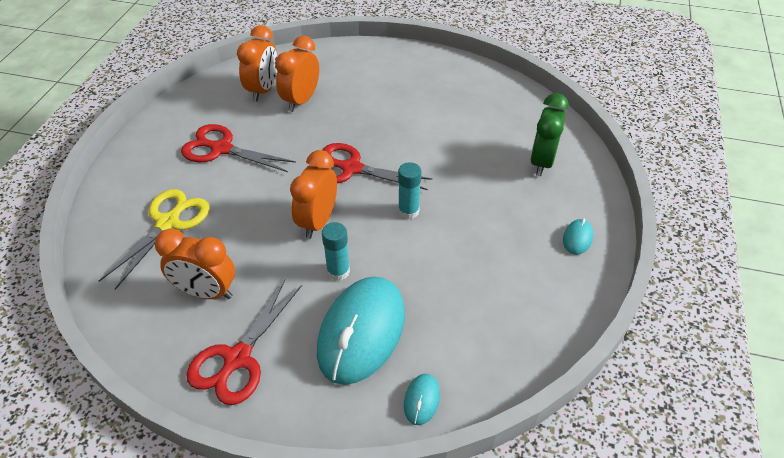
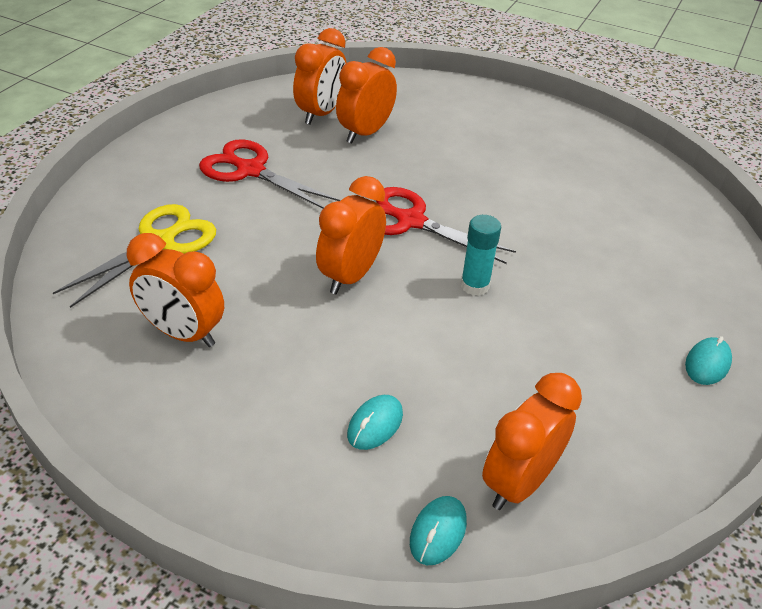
camera: 10 degrees right, 5 degrees down
(237, 359) = (200, 423): red scissors -> none
(338, 271) = (362, 341): turquoise glue stick -> none
(361, 332) = (375, 424): turquoise mouse -> turquoise mouse, size x0.41
(468, 353) = (519, 482): none -> orange clock
(542, 162) = (673, 258): green clock -> none

